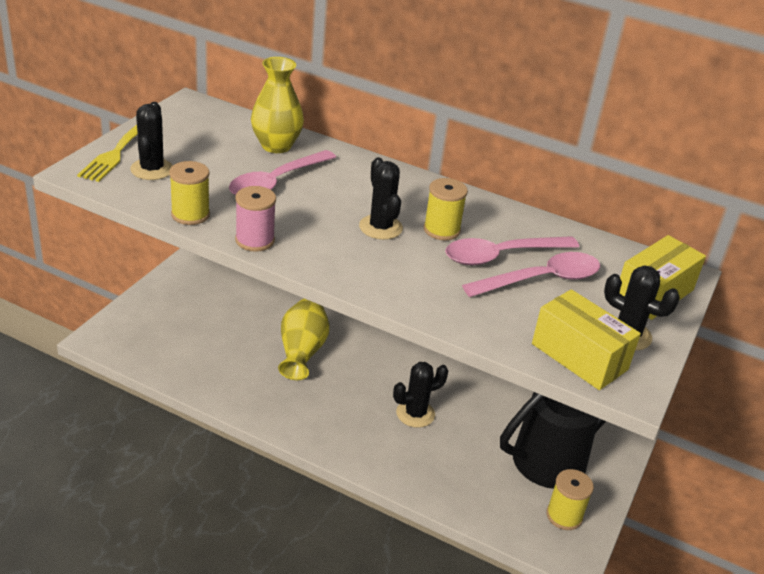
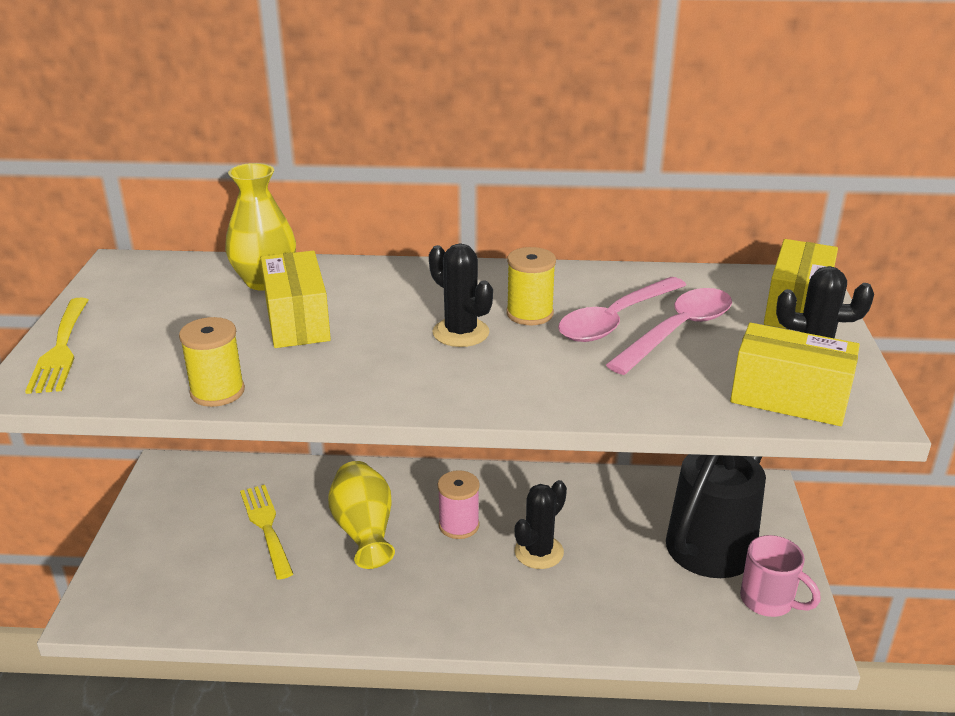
camera: 20 degrees left, 5 degrees down
(152, 169) = (125, 354): black cactus -> none
(238, 324) = (266, 526): none -> yellow fork
(255, 240) = (324, 396): pink spool -> pink spool (459, 525)
(276, 182) = (297, 321): pink spoon -> yellow box
(564, 516) = (768, 601): yellow spool -> pink mug

